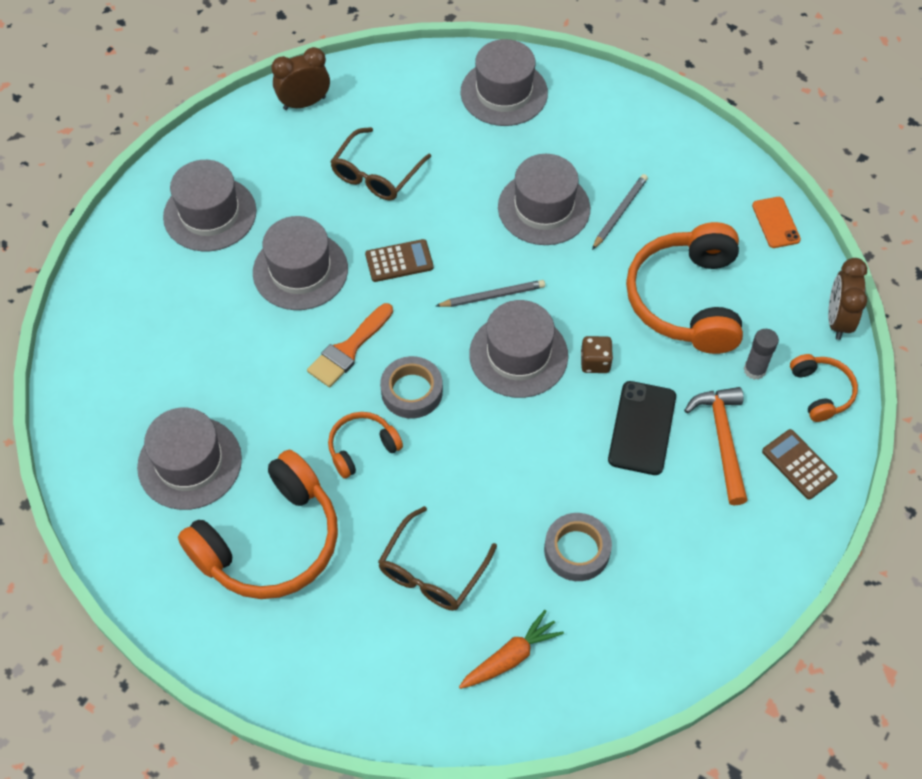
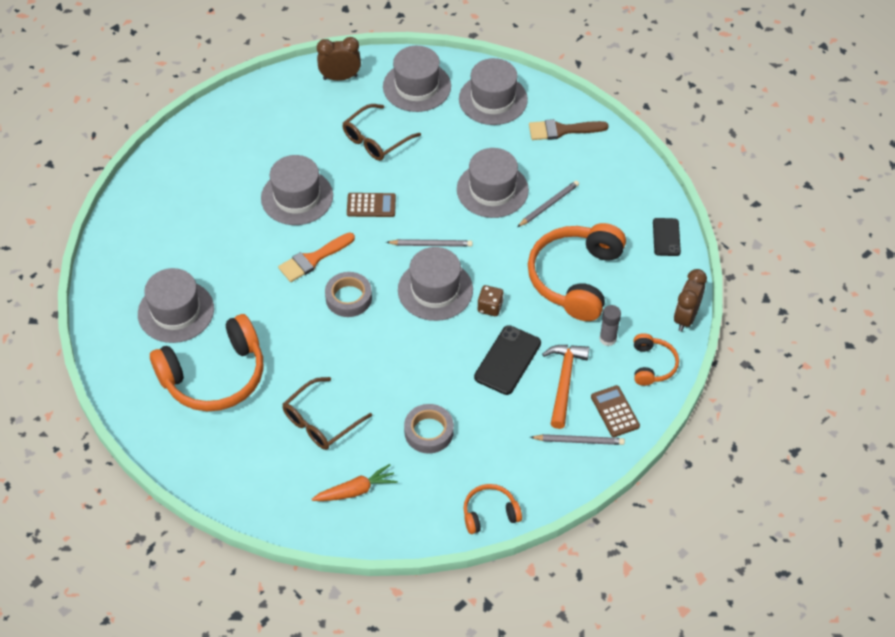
camera: 15 degrees right, 5 degrees down
(210, 214) = (245, 143): grey hat -> grey hat (417, 86)
(362, 448) = (300, 328): orange headphones -> orange headphones (489, 513)
(601, 114) = (562, 130): none -> brown brush
(769, 515) = (579, 441): none -> grey pencil
(776, 222) = (666, 237): orange phone -> black phone

